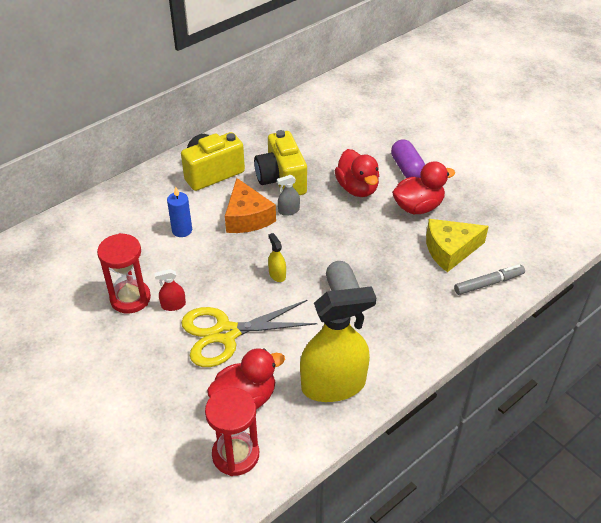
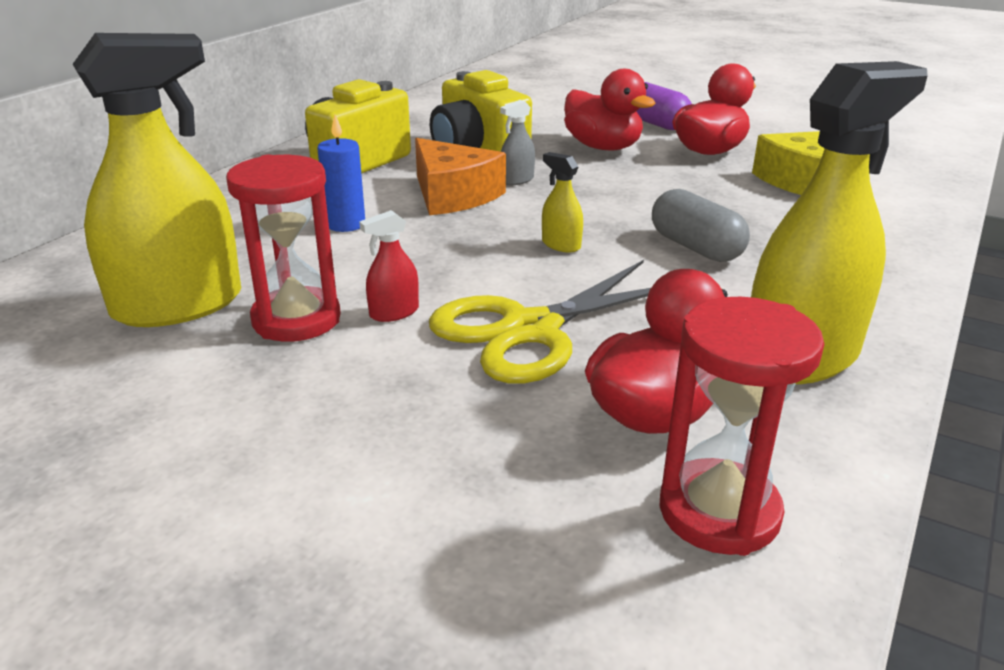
camera: 20 degrees left, 15 degrees down
(85, 275) = (178, 305): none -> yellow spray bottle
(488, 283) = (898, 201): grey marker -> none

